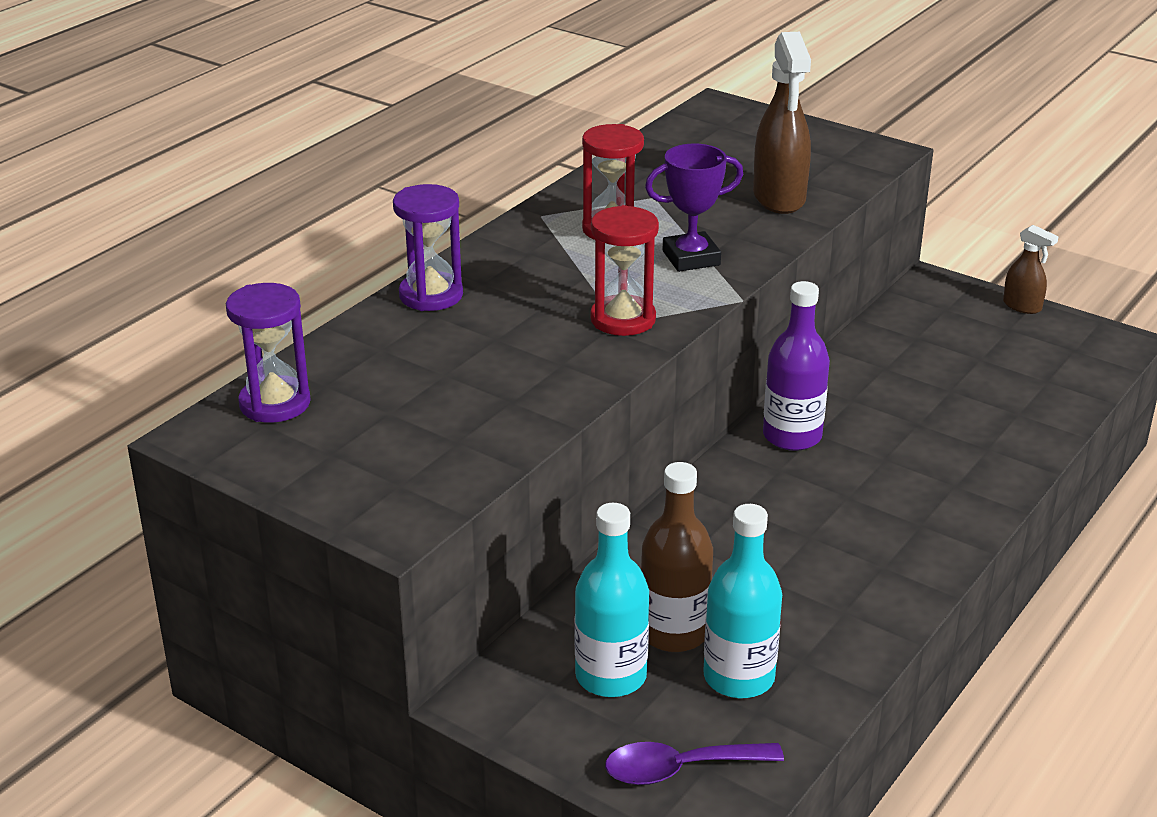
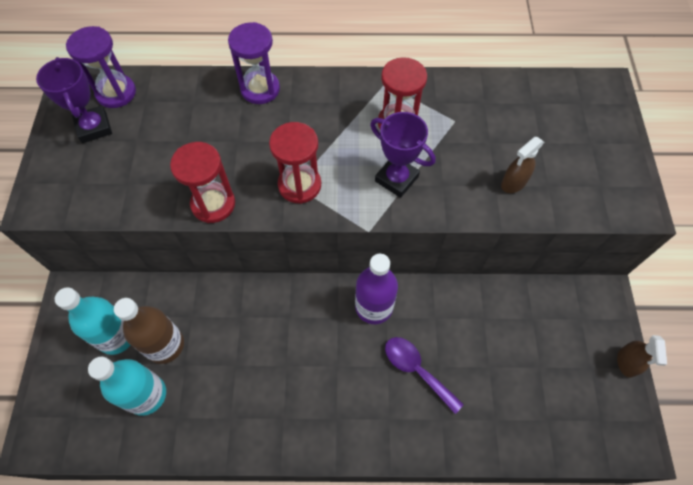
camera: 55 degrees right, 30 degrees up
(316, 440) = (94, 127): none -> purple trophy
(577, 386) = (213, 204): none -> red hourglass
(679, 769) = (64, 405): purple spoon -> purple spoon (416, 370)
(779, 198) = (513, 183): brown spray bottle -> brown spray bottle, size x0.54

